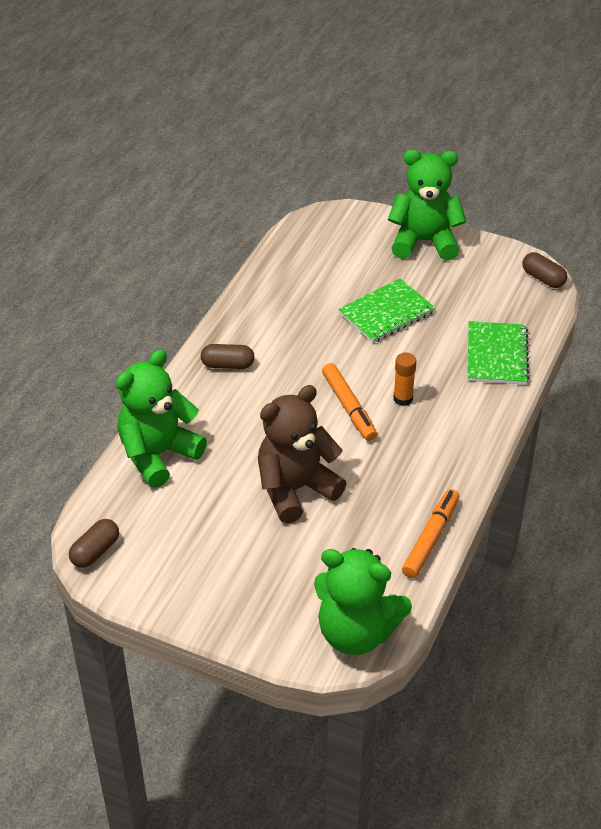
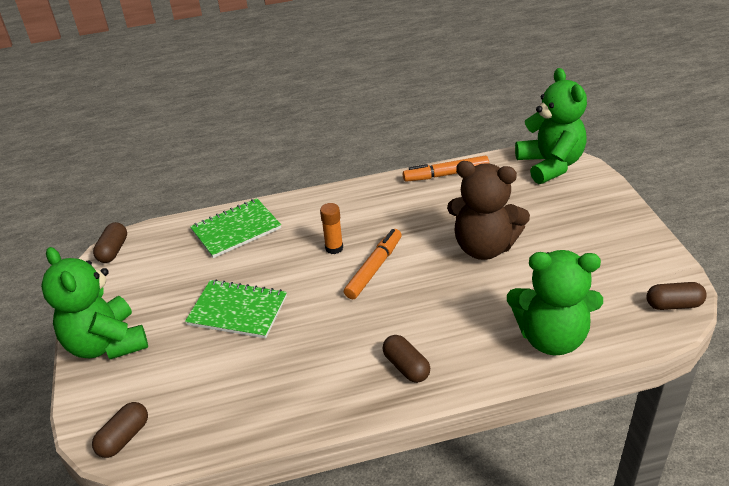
camera: 125 degrees left, 5 degrees down
(323, 223) = (124, 437): none -> brown capsule

